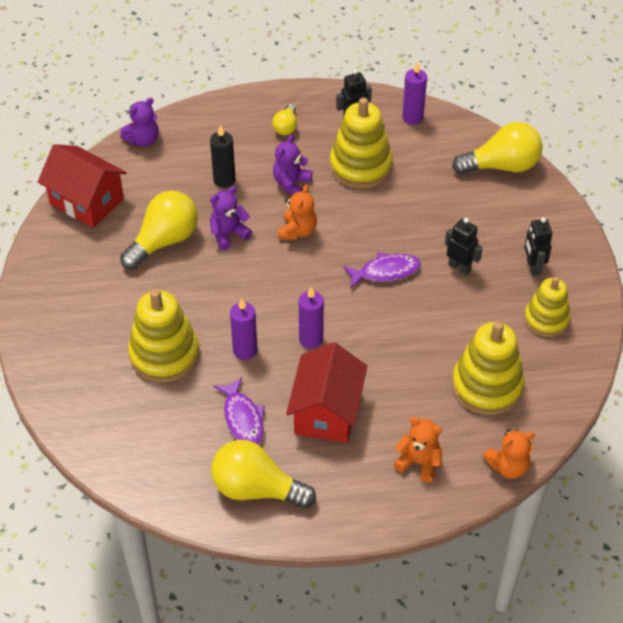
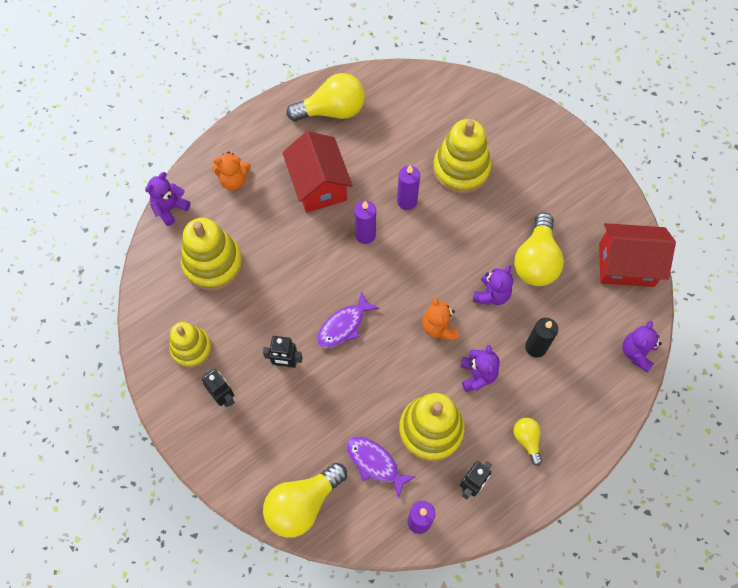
camera: 150 degrees right, 15 degrees up
(243, 418) = (373, 151): purple fish -> purple fish (375, 463)
(508, 466) = (170, 208): orange teddy bear -> purple teddy bear

